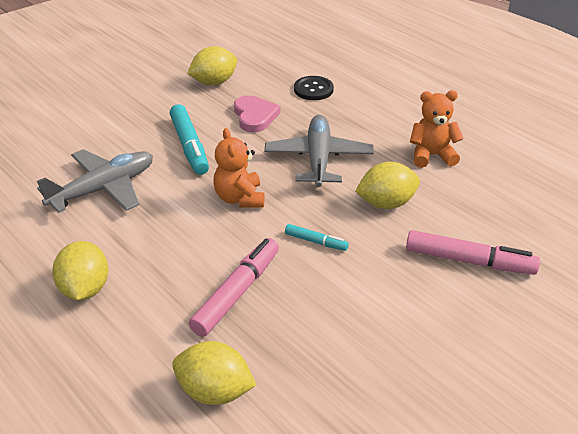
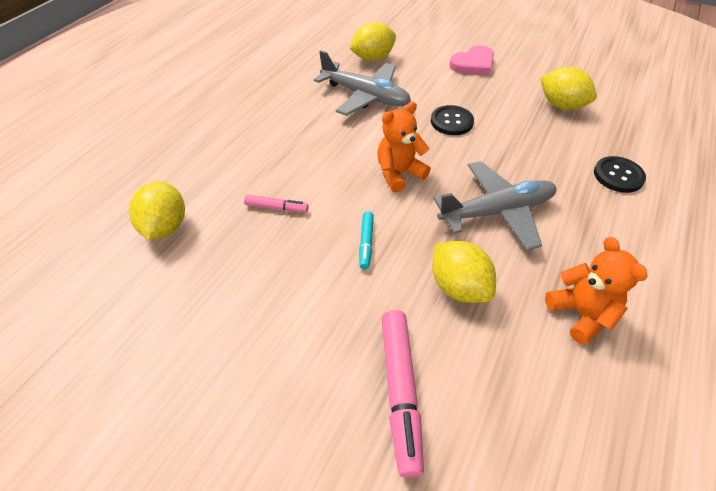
camera: 70 degrees right, 10 degrees up
(85, 289) = (252, 126): yellow lemon -> yellow lemon (372, 58)
(189, 146) = (451, 121): turquoise marker -> black button
(237, 292) = (276, 208): pink marker -> pink marker, size x0.53
(255, 116) = (530, 147): pink heart -> pink heart (473, 64)

